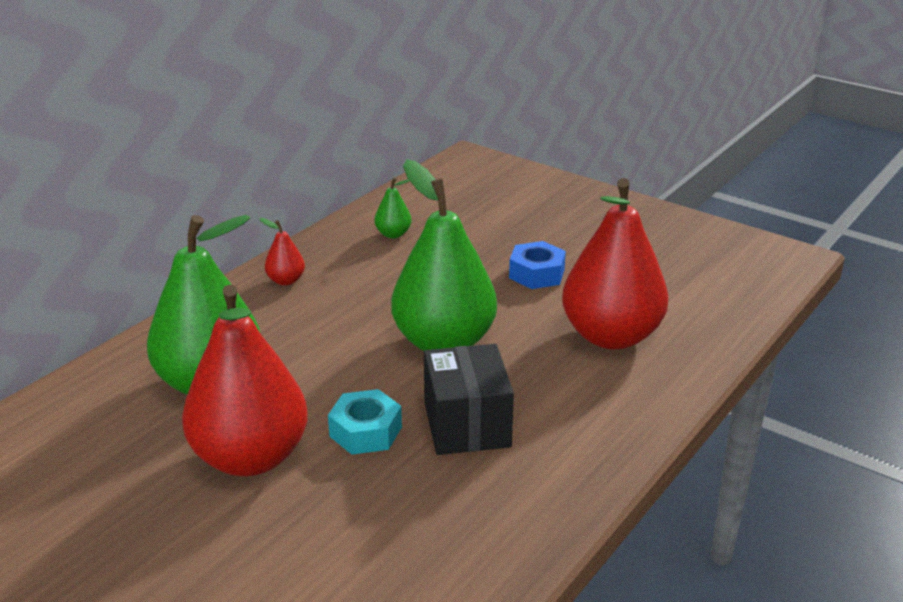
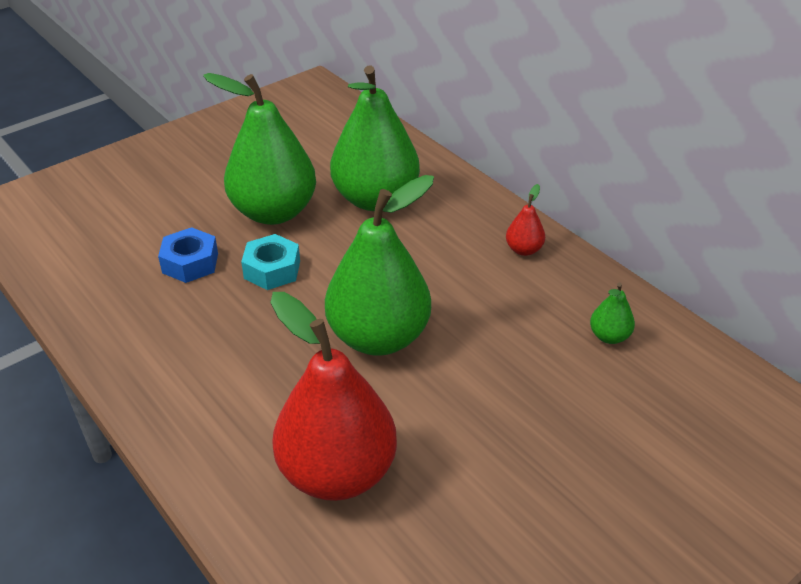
camera: 105 degrees right, 10 degrees up
(250, 458) = (273, 212): red pear -> green pear
(466, 424) = (249, 328): black box -> none
(536, 274) = (490, 442): blue nut -> blue nut (190, 263)

